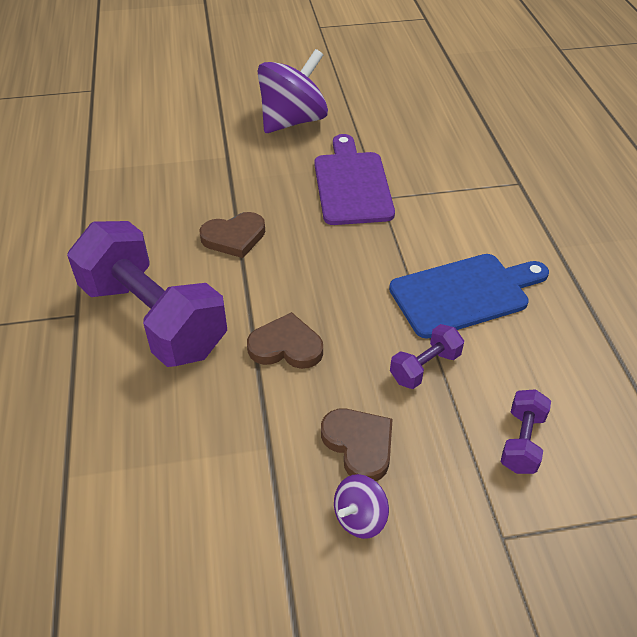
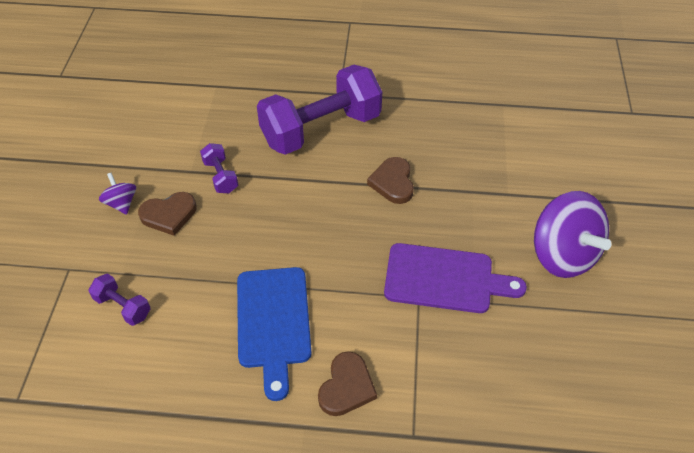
camera: 105 degrees right, 5 degrees up
(286, 346) = (266, 194): brown heart -> brown heart (346, 387)
(425, 367) = (212, 269): purple dumbbell -> purple dumbbell (221, 176)

